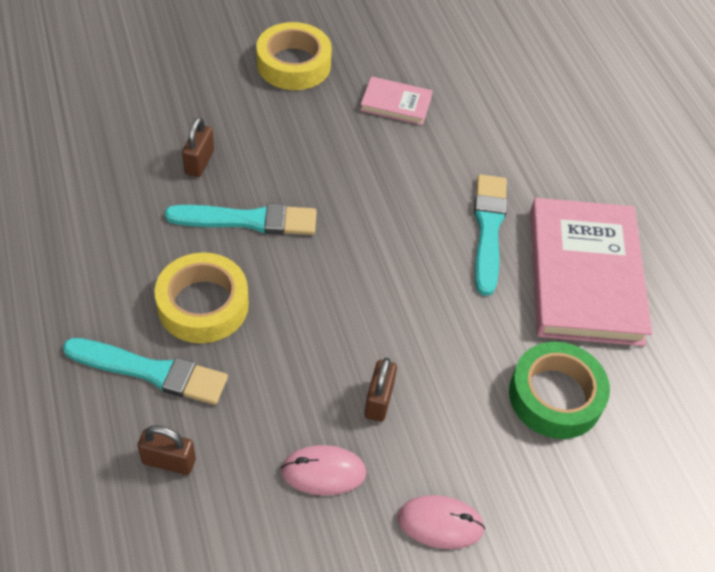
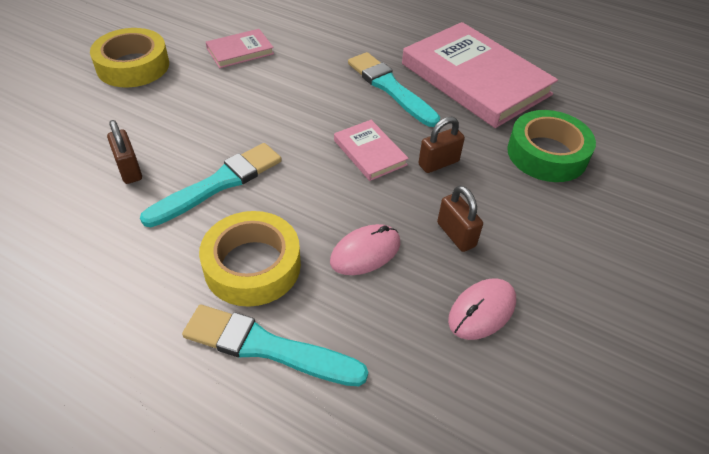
camera: 40 degrees left, 5 degrees down
(151, 371) = (268, 347): turquoise brush -> turquoise brush turned 135 degrees counterclockwise
(169, 461) = (365, 404): brown padlock -> brown padlock (438, 163)
(394, 278) = (369, 153): none -> pink book
(440, 523) = (589, 280): pink mouse -> pink mouse (365, 252)

